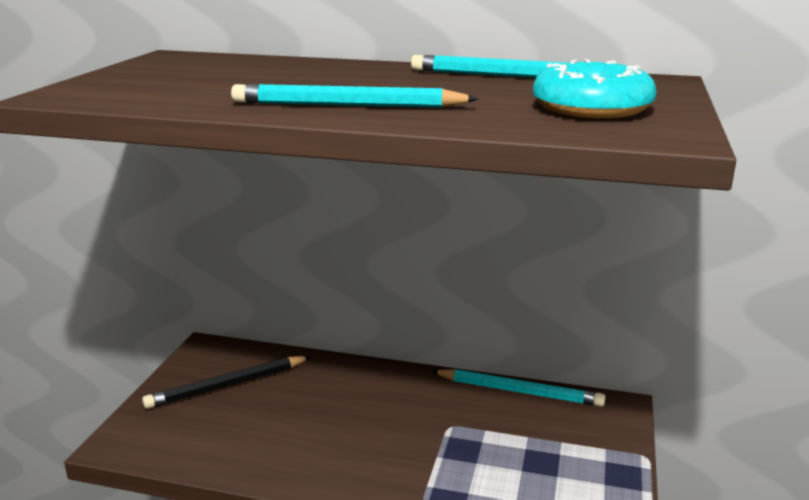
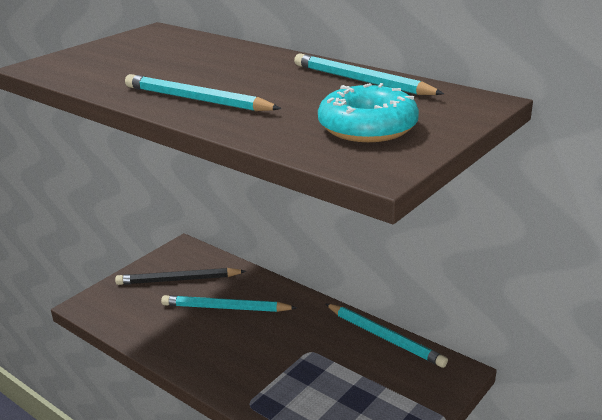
camera: 25 degrees right, 5 degrees up
(313, 403) = (225, 308): none -> turquoise pencil

